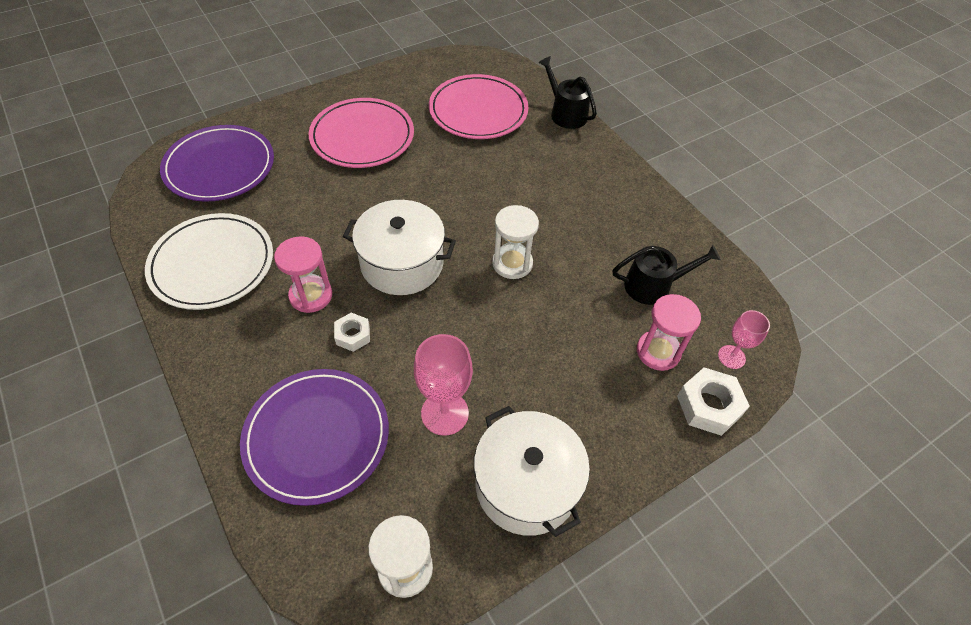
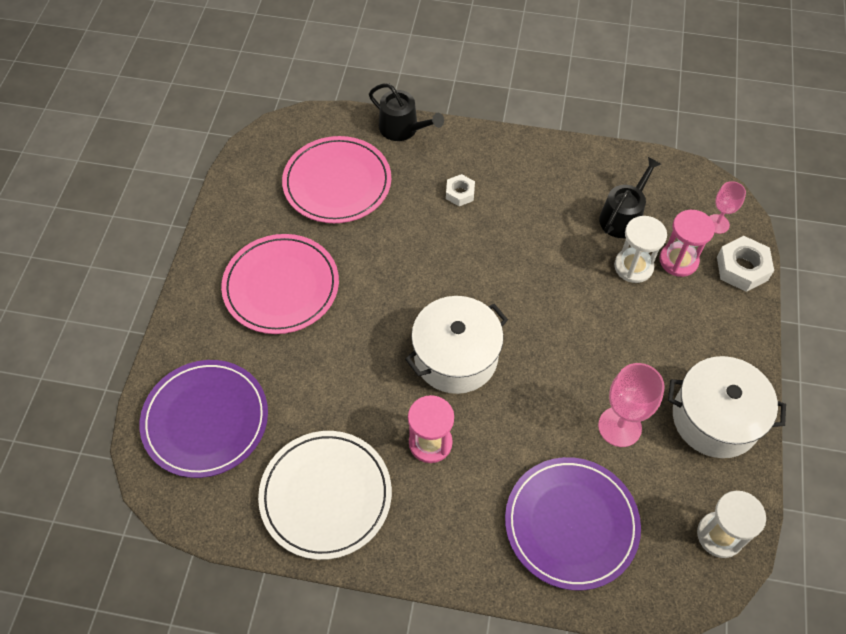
camera: 45 degrees left, 5 degrees up
(353, 335) = (497, 439): white nut -> white nut (460, 193)
(512, 263) = (524, 285): white hourglass -> white hourglass (633, 266)
(565, 113) = (403, 128): black watering can -> black watering can turned 150 degrees counterclockwise

